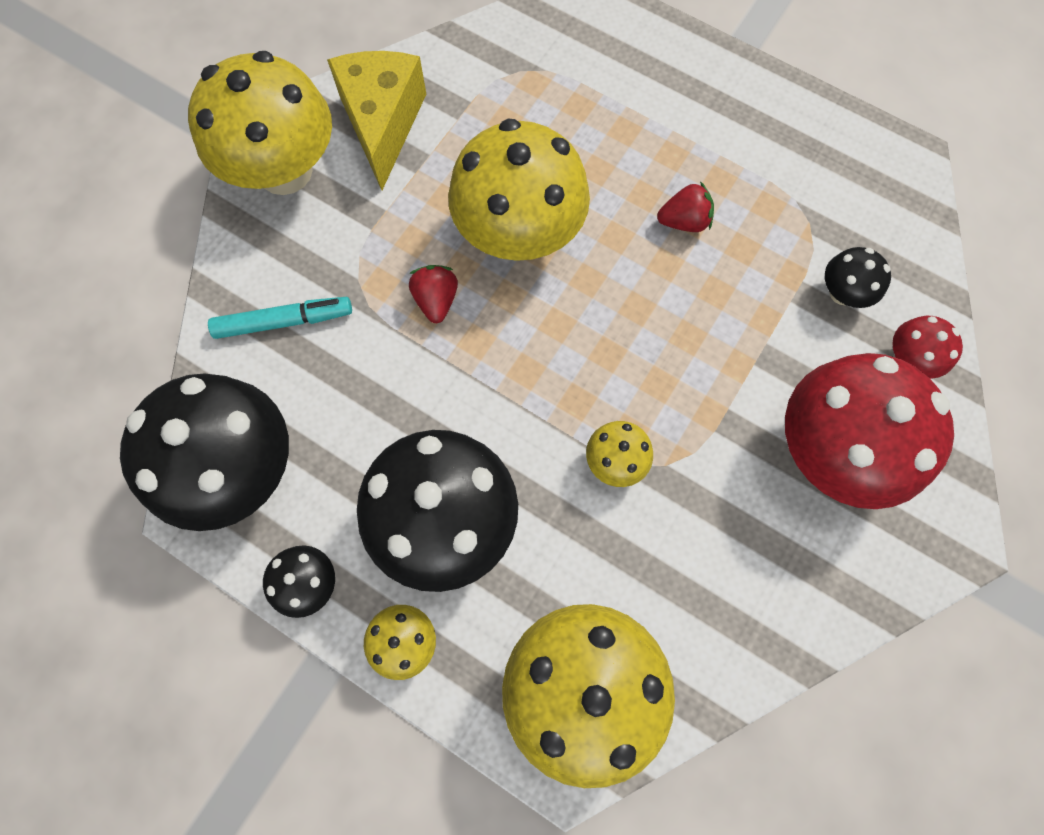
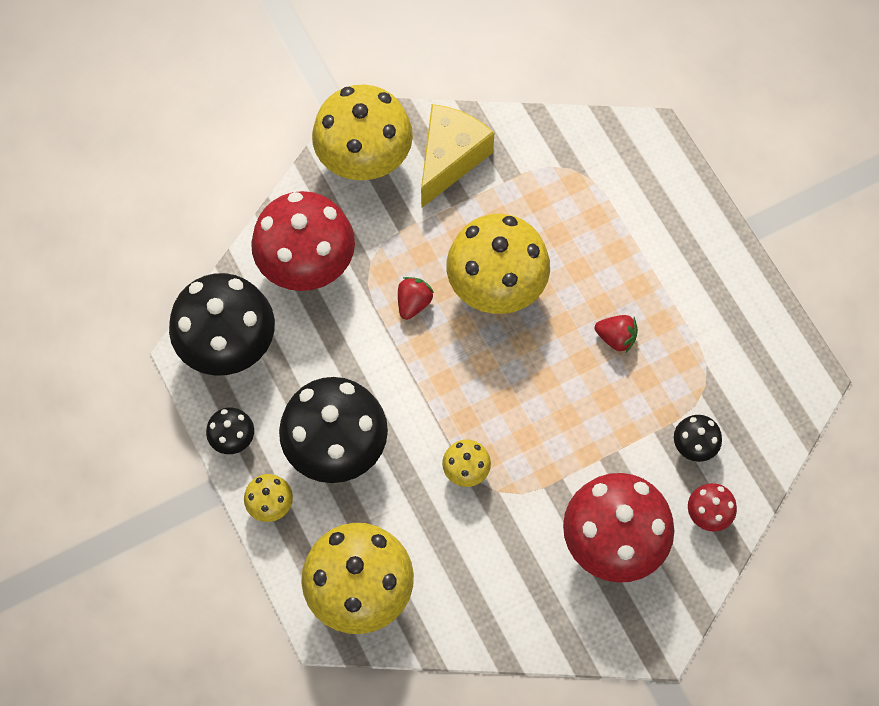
camera: 30 degrees right, 5 degrees down
(284, 322) = (307, 265): turquoise marker -> red mushroom

